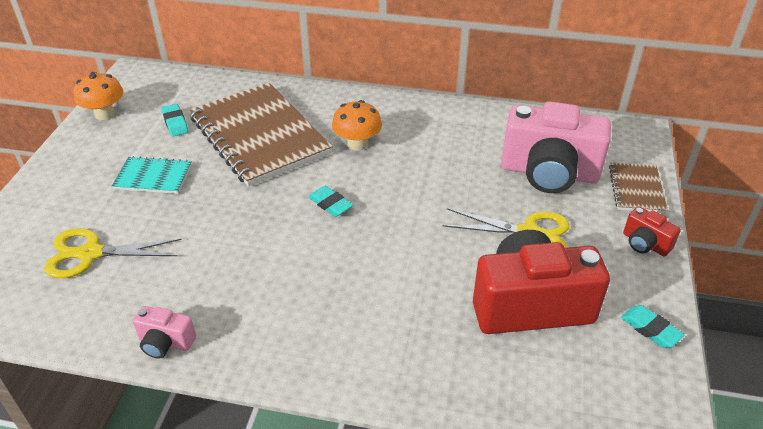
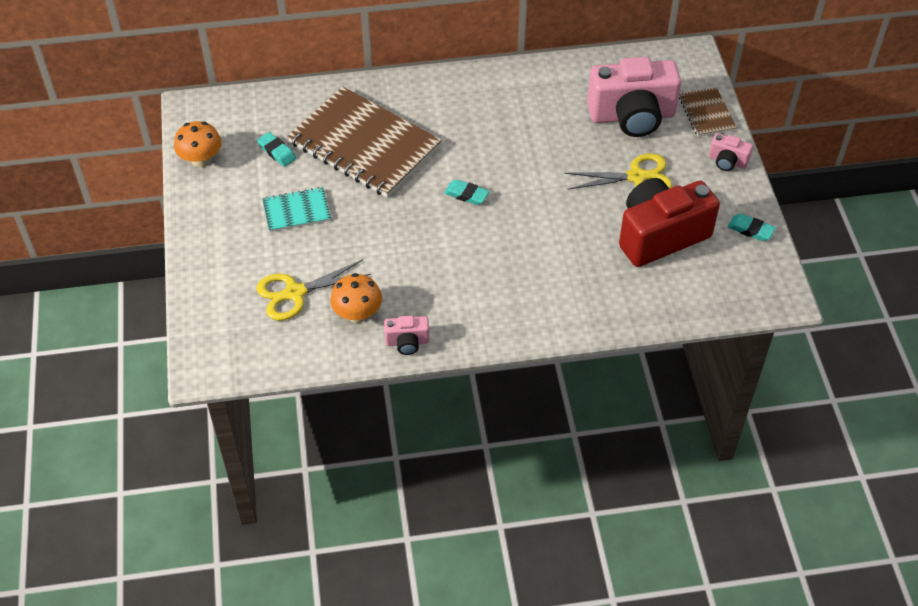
camera: 20 degrees left, 10 degrees up
(357, 144) = (457, 130): orange mushroom -> orange mushroom (357, 314)
(645, 243) = (727, 161): red camera -> pink camera

